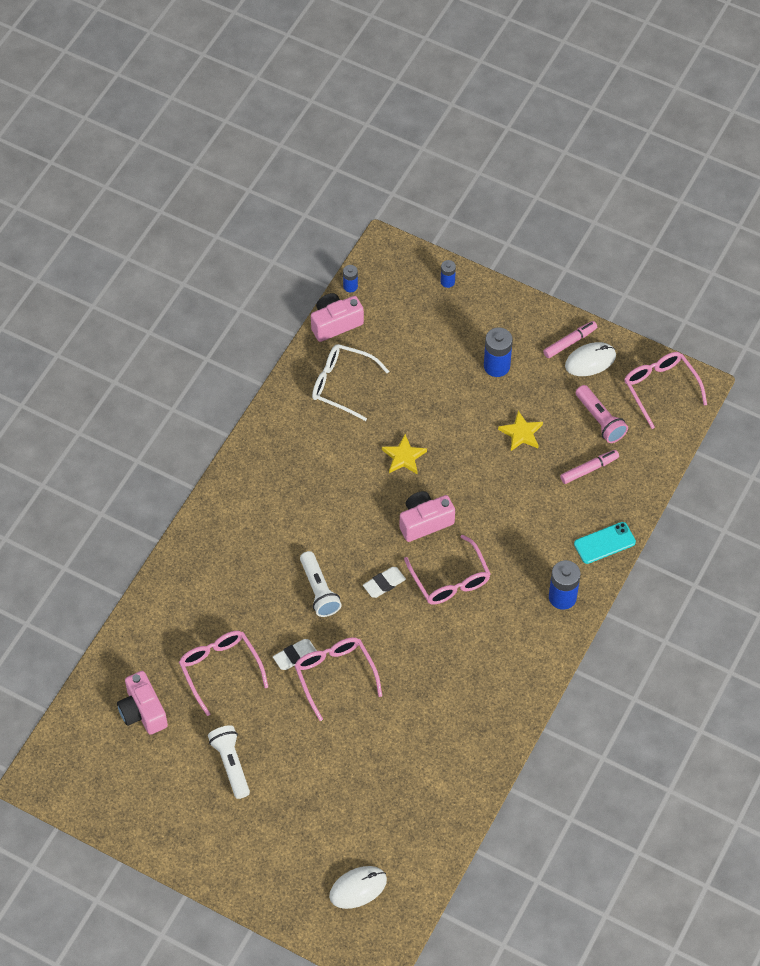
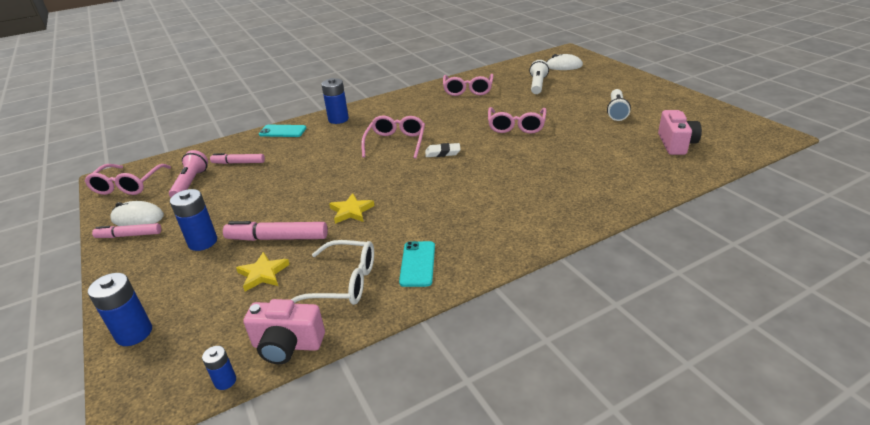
camera: 145 degrees left, 25 degrees down
(220, 669) = (601, 147): pink glasses -> pink glasses (468, 90)
(295, 656) = (538, 139): white eraser -> none
(300, 427) = (417, 264): none -> turquoise phone
(319, 590) = (494, 162): white flashlight -> white flashlight (537, 85)
(342, 384) = (344, 282): white glasses -> white glasses turned 45 degrees counterclockwise
(425, 522) = (380, 172): pink camera -> none
(437, 398) = (277, 238): none -> pink marker
(447, 281) = (134, 333): blue battery -> blue battery, size x1.79
(521, 433) = (250, 194): yellow star -> yellow star (263, 274)

